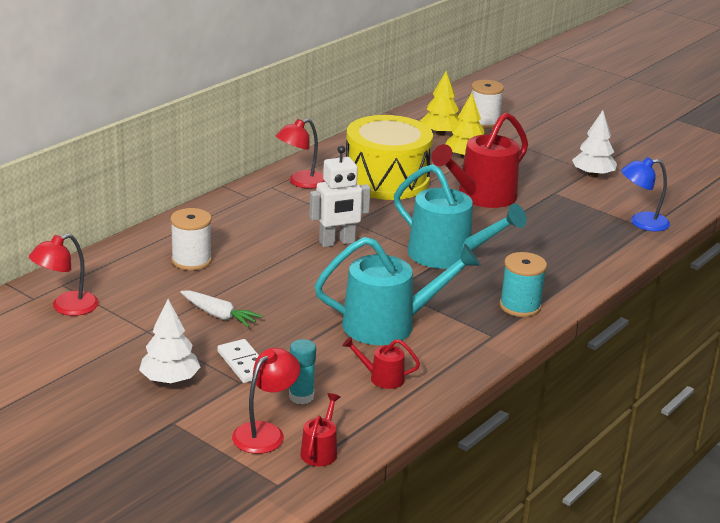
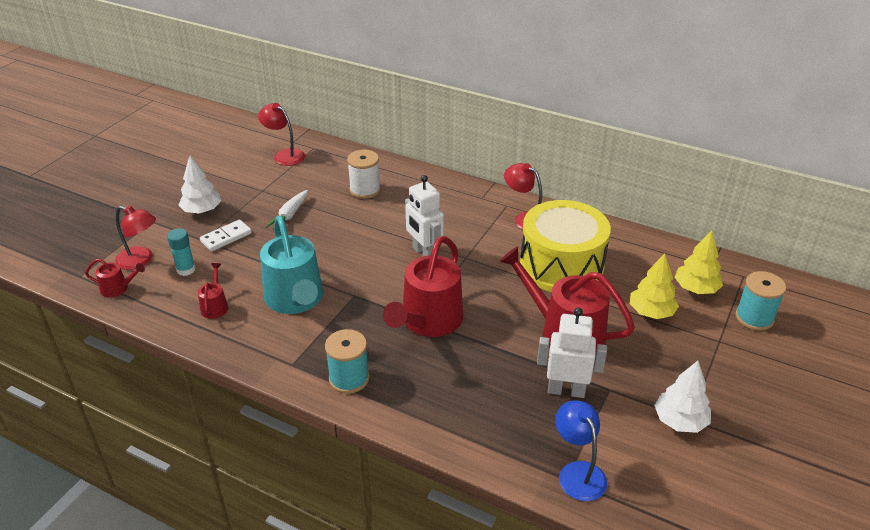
camera: 80 degrees right, 10 degrees up
(447, 255) = (428, 321): turquoise watering can -> red watering can
(484, 122) = (754, 318): white spool -> turquoise spool
(553, 210) = (566, 390): none -> white robot

